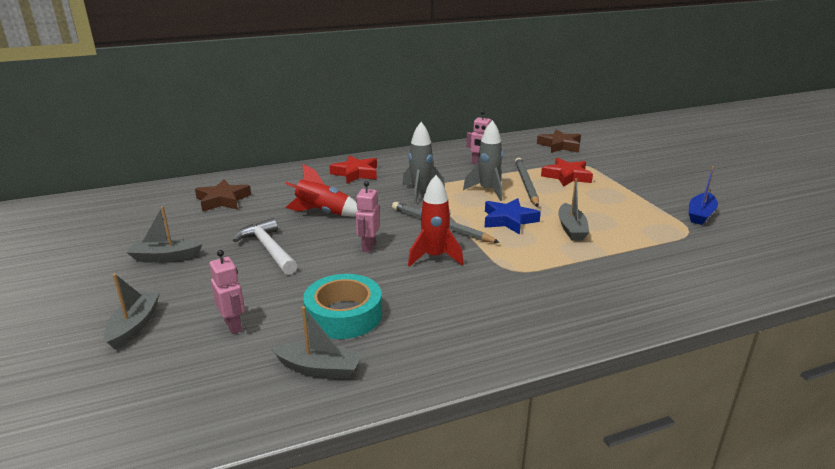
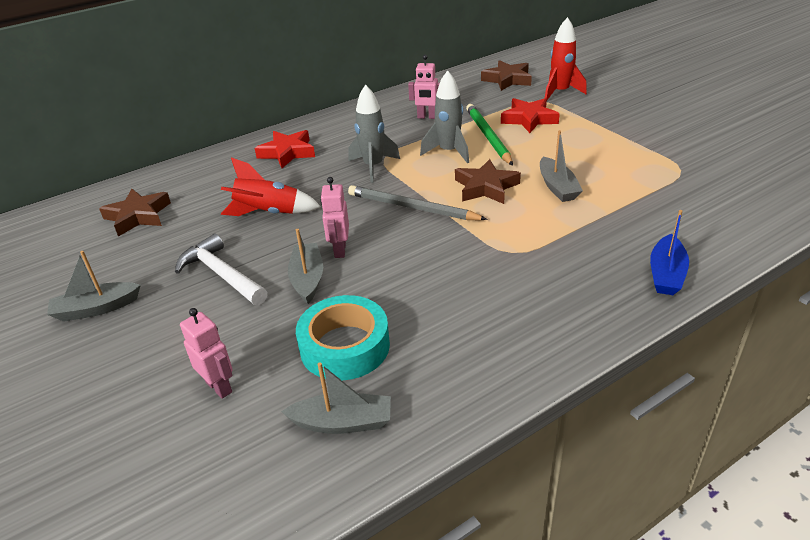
camera: 10 degrees left, 10 degrees up
(134, 325) = (95, 411): grey boat -> grey boat (307, 279)
(434, 257) = (420, 251): red rocket -> red rocket (560, 92)
(509, 220) = (485, 187): blue star -> brown star
(526, 184) = (488, 136): grey pencil -> green pencil
(700, 214) = (685, 146): blue boat -> blue boat (666, 274)

